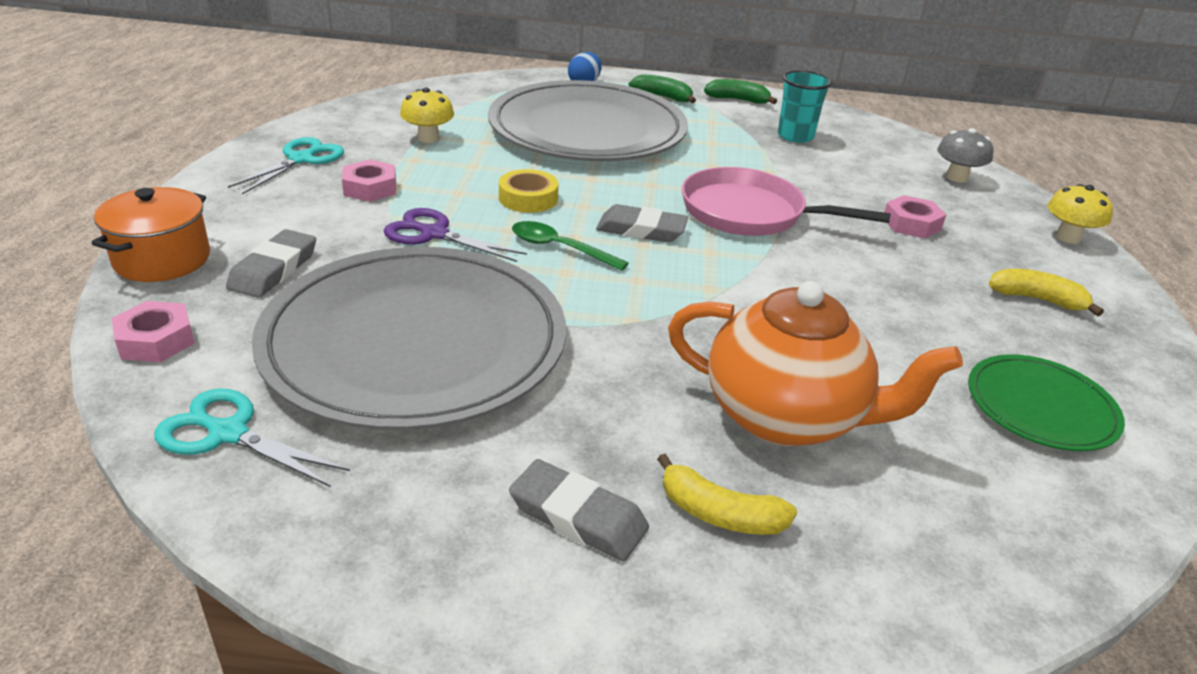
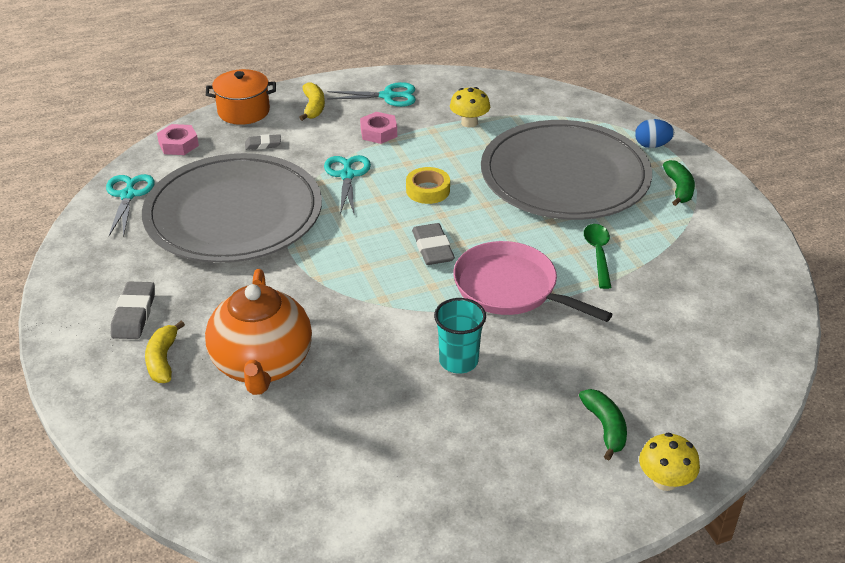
camera: 65 degrees right, 5 degrees up
(274, 269) = (263, 144): grey eraser -> grey eraser, size x0.61
(434, 234) = (347, 175): purple scissors -> turquoise scissors
(560, 248) = (375, 225): green spoon -> green spoon (598, 254)
(737, 100) = (730, 227): green banana -> green banana (605, 427)
(749, 213) = (510, 288): pink pan -> pink pan turned 45 degrees counterclockwise
(795, 136) = (689, 277): turquoise cup -> turquoise cup (458, 361)
(911, 224) = (584, 377): pink nut -> none
(956, 177) = (719, 391): grey mushroom -> none
(1037, 299) = (519, 468): yellow banana -> yellow banana (313, 107)
(1041, 407) = (358, 482): green plate -> none

